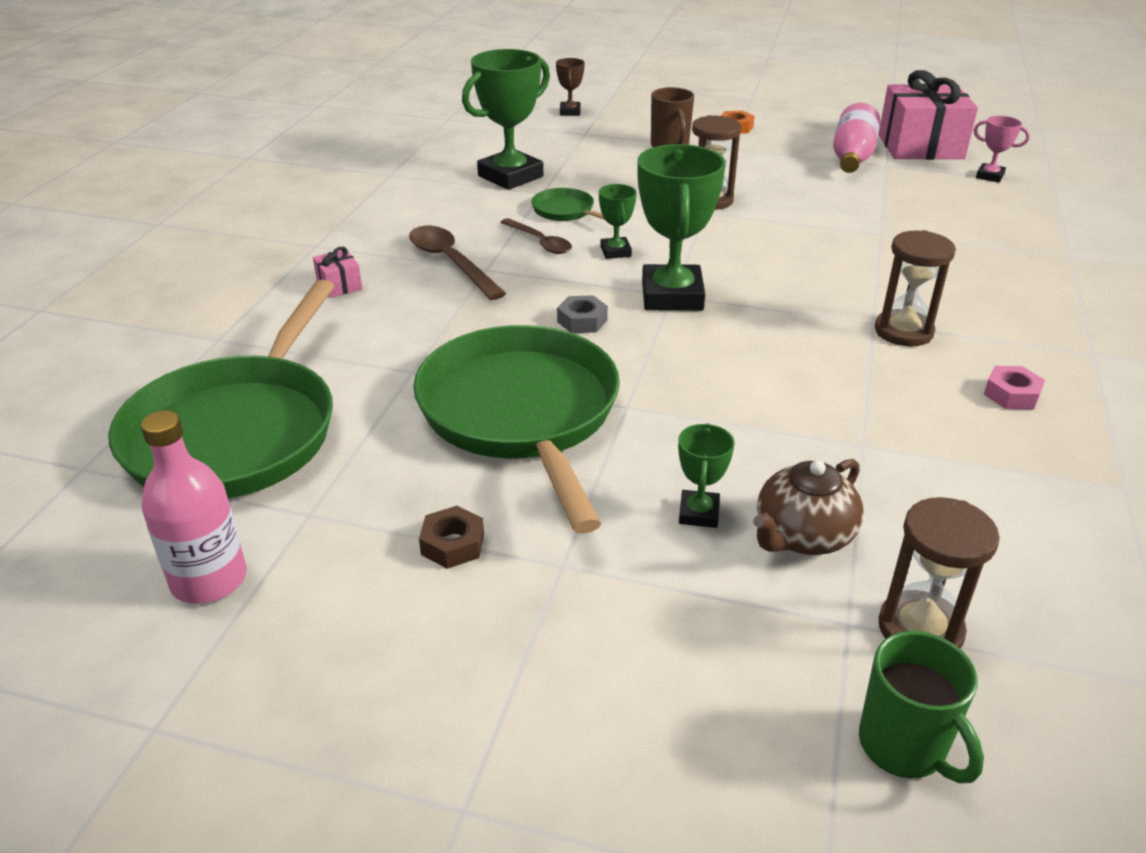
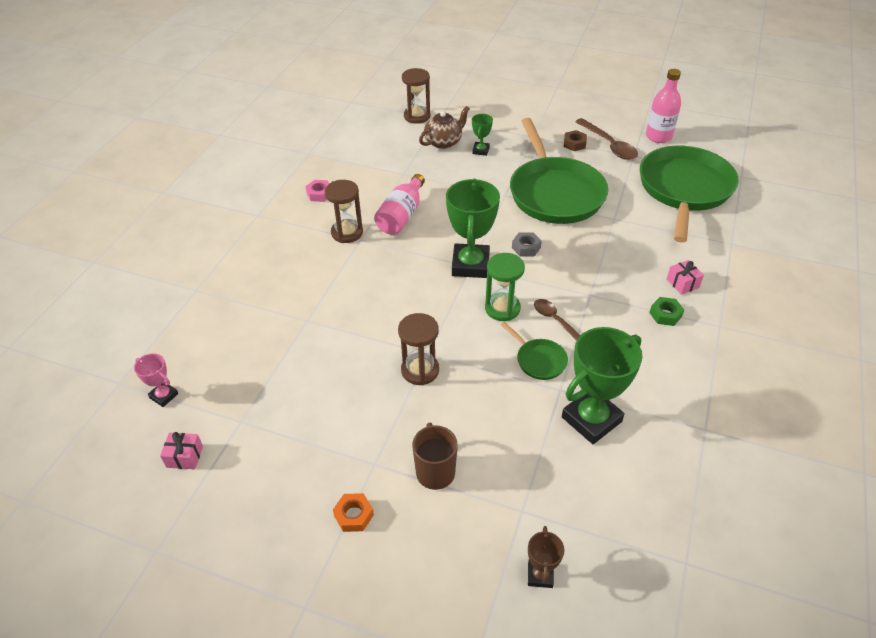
camera: 175 degrees left, 10 degrees up
(385, 253) = (665, 314): none -> green nut
(451, 263) = (615, 302): brown spoon -> brown spoon (609, 145)
(615, 252) = (502, 308): green trophy -> green hourglass
(852, 158) = (265, 436): pink bottle -> pink bottle (402, 215)
(904, 747) = (437, 93): green mug -> none
(920, 147) = (184, 456): pink gift -> pink gift, size x0.42

